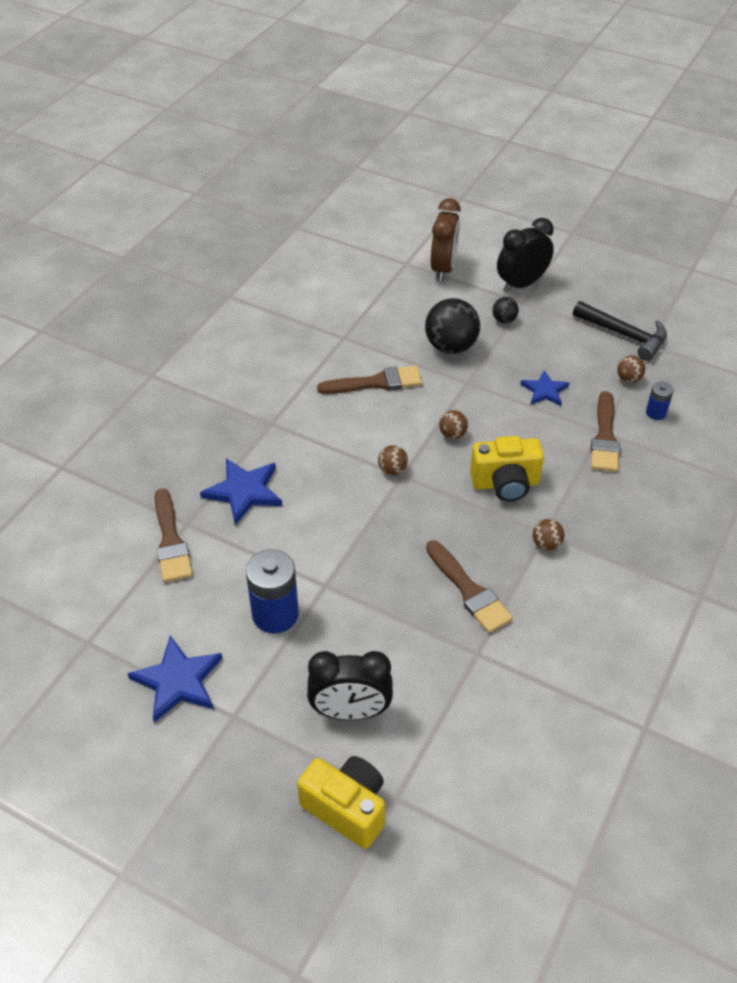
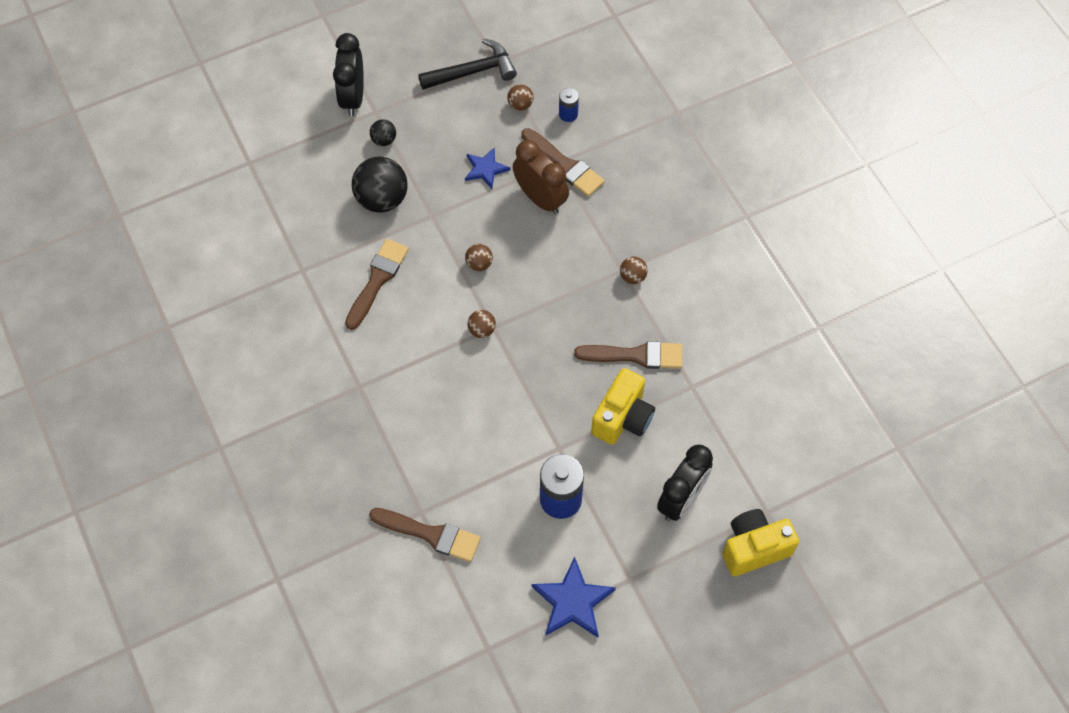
camera: 55 degrees left, 15 degrees up
(244, 491) = (420, 451): blue star -> none
(443, 268) = (282, 139): brown clock -> brown clock (540, 199)
(505, 484) = (557, 263): yellow camera -> yellow camera (622, 418)

